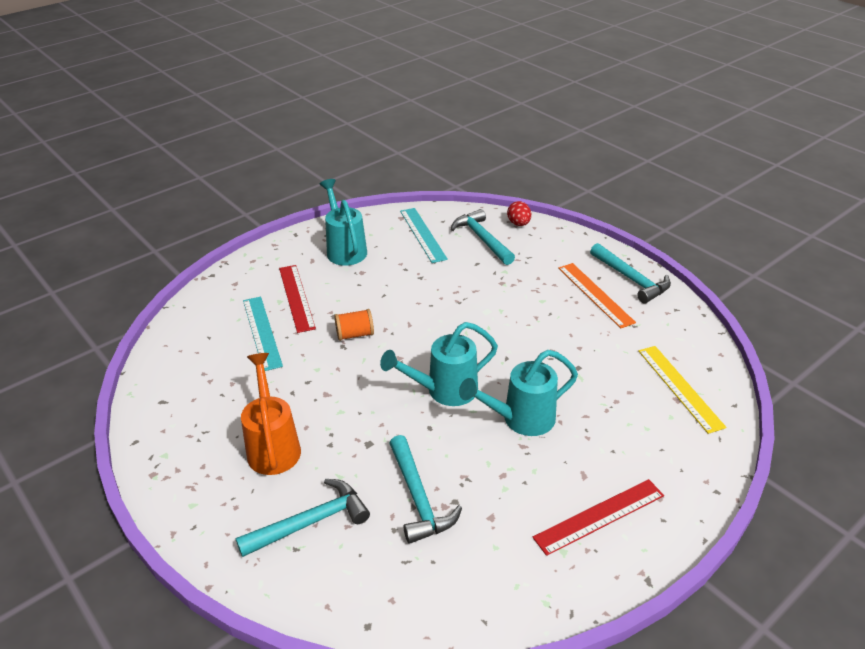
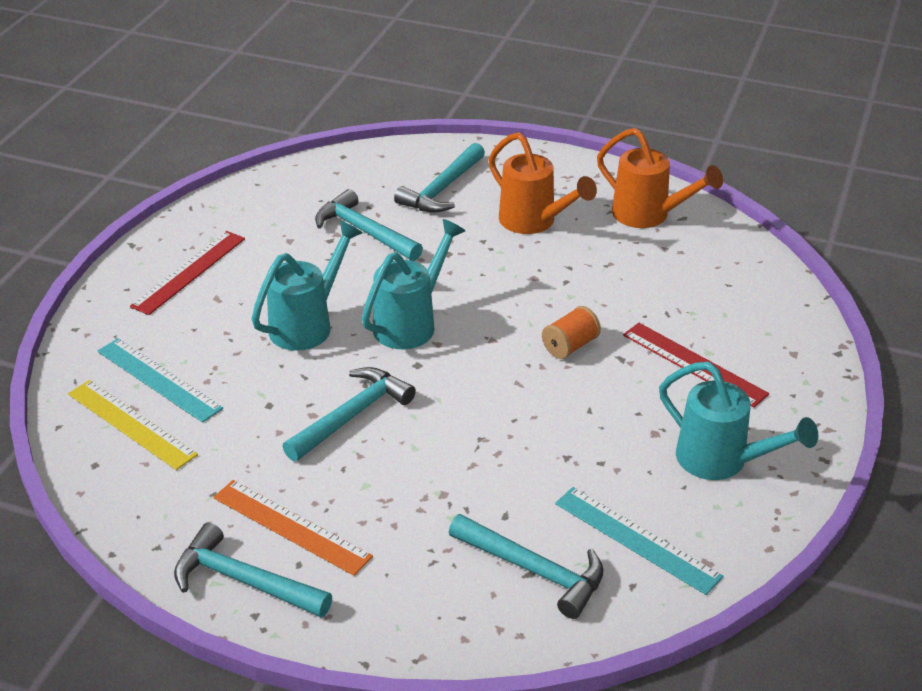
camera: 150 degrees right, 0 degrees up
(183, 414) = (648, 215): none -> orange watering can
(262, 332) = (678, 310): turquoise ruler -> turquoise ruler (159, 379)
(518, 224) = (497, 635): red egg -> none
(527, 341) = (351, 416): none -> turquoise hammer

